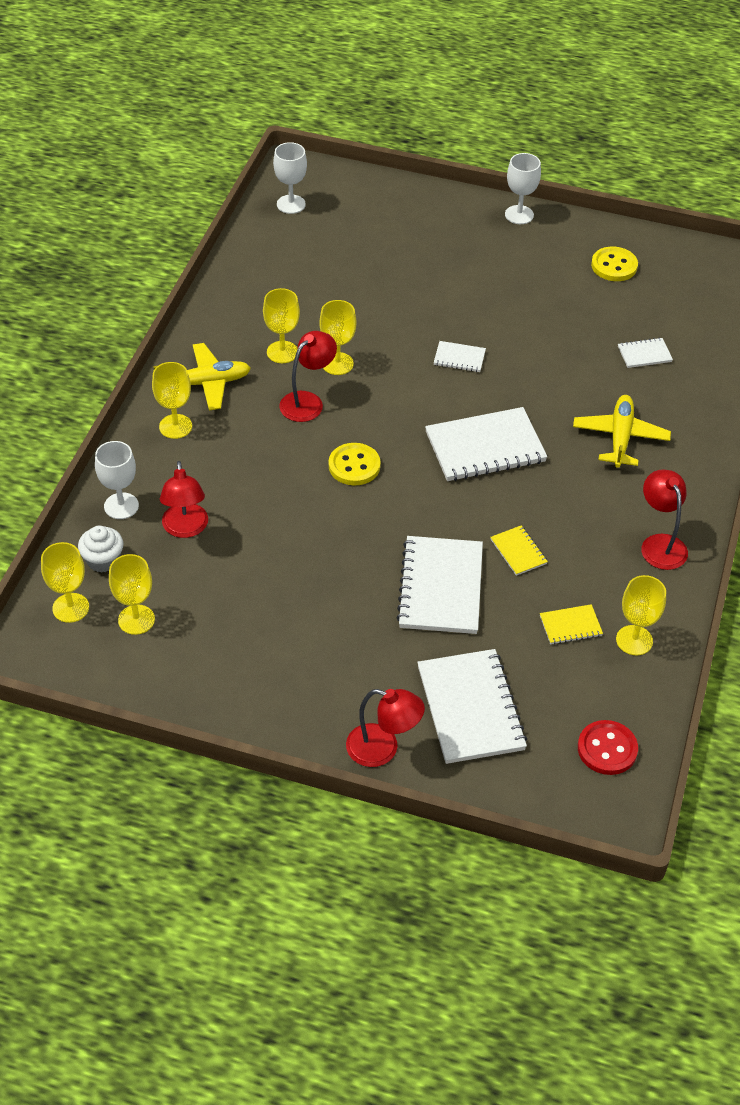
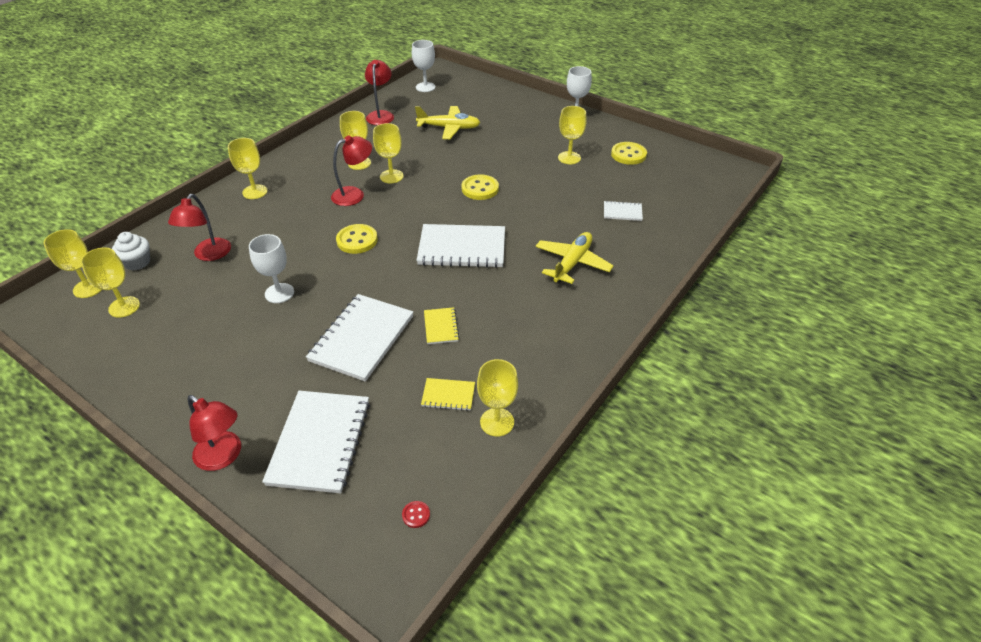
camera: 20 degrees right, 5 degrees down
(121, 506) = (179, 231): white goblet -> white goblet (279, 293)
(205, 383) = (294, 171): yellow plane -> yellow plane (449, 128)
(459, 358) = (480, 189): white notebook -> yellow button
(544, 286) = (569, 158): none -> yellow goblet
(607, 749) = (416, 515): red button -> red button, size x0.47
(660, 544) = (563, 348): red lamp -> red lamp (381, 115)

